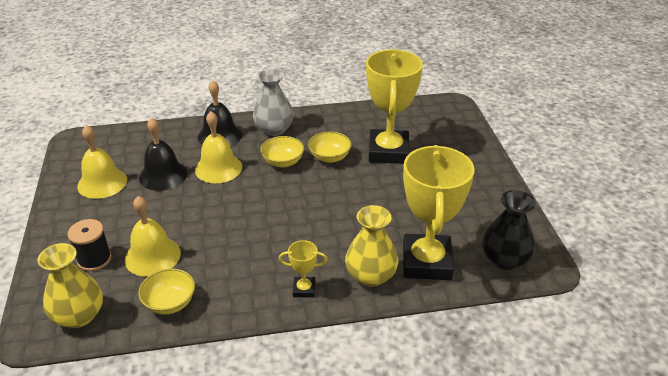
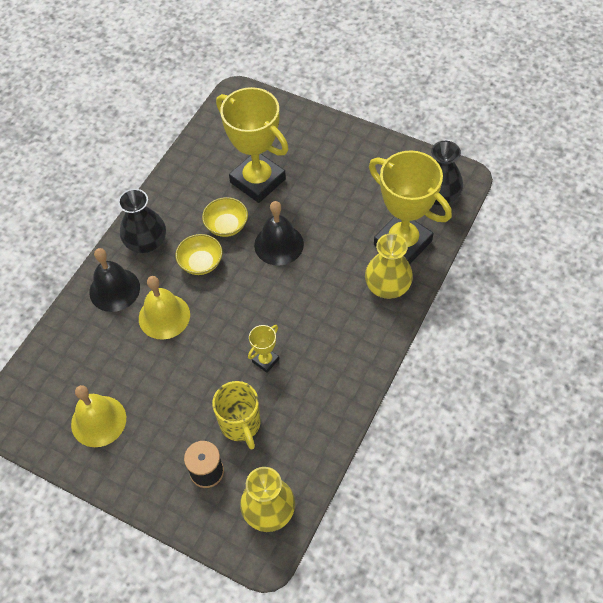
camera: 50 degrees left, 20 degrees up
(152, 256) = (240, 424): yellow bell -> yellow mug
(163, 175) = (133, 365): black bell -> black bell (279, 244)
(170, 303) = (307, 437): yellow bowl -> none
(274, 129) = (146, 242): grey vase -> black vase
(304, 289) = (366, 337): yellow trophy -> yellow trophy (265, 360)

